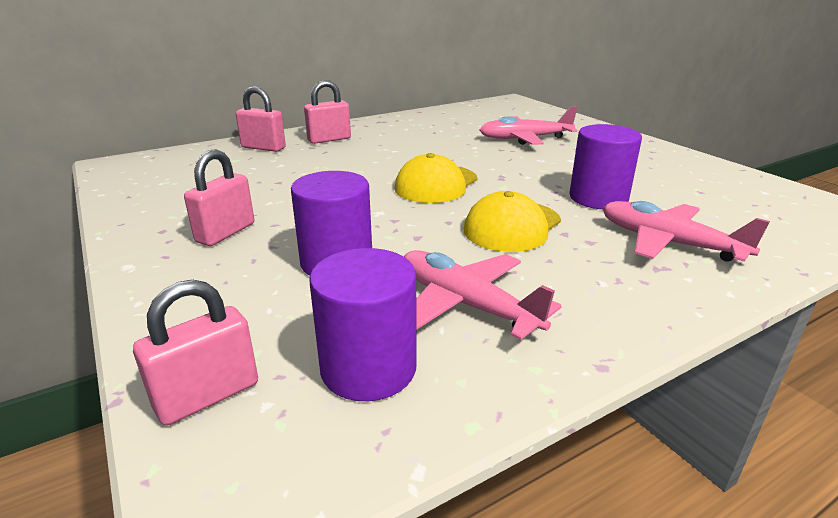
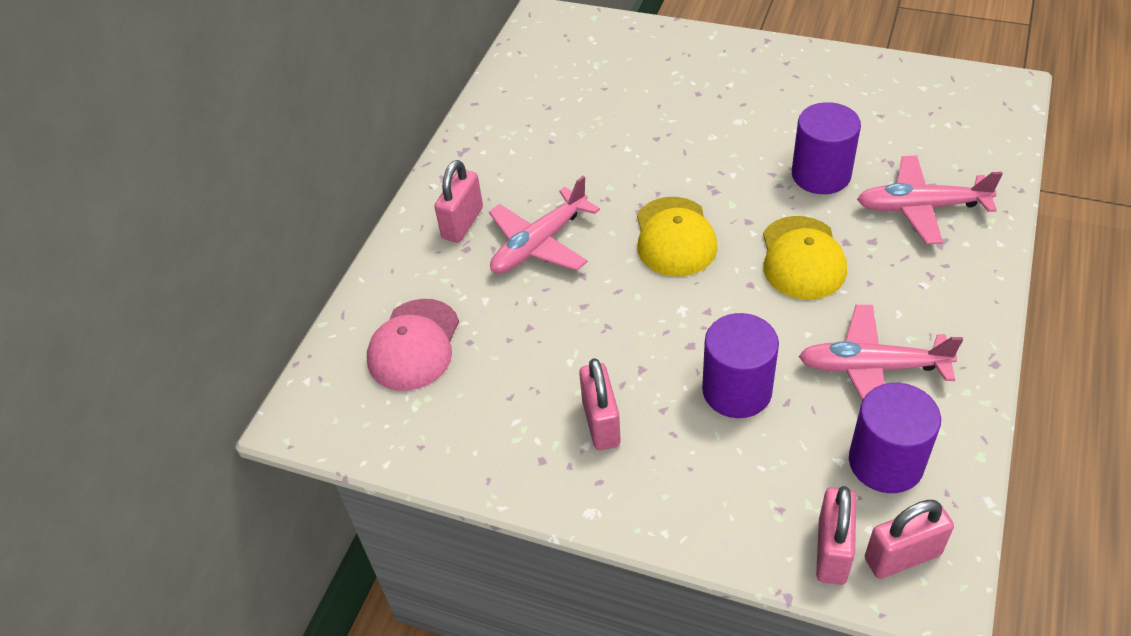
camera: 35 degrees left, 20 degrees up
(213, 164) = (414, 345): none -> pink cap
(263, 148) = (416, 283): pink padlock -> pink padlock (902, 556)
(524, 139) = (655, 103): pink plane -> pink plane (539, 244)

